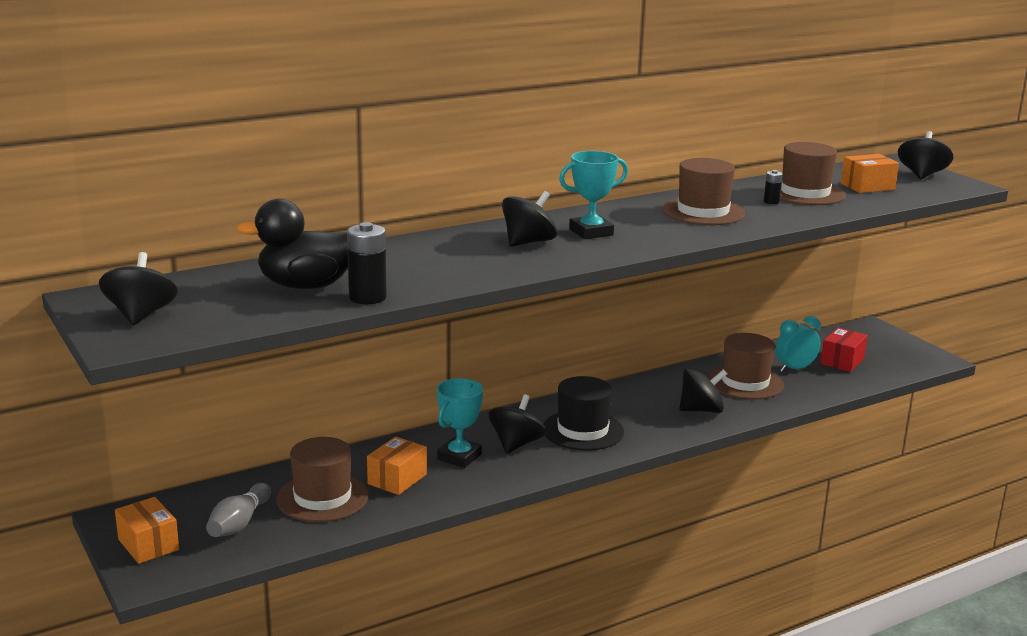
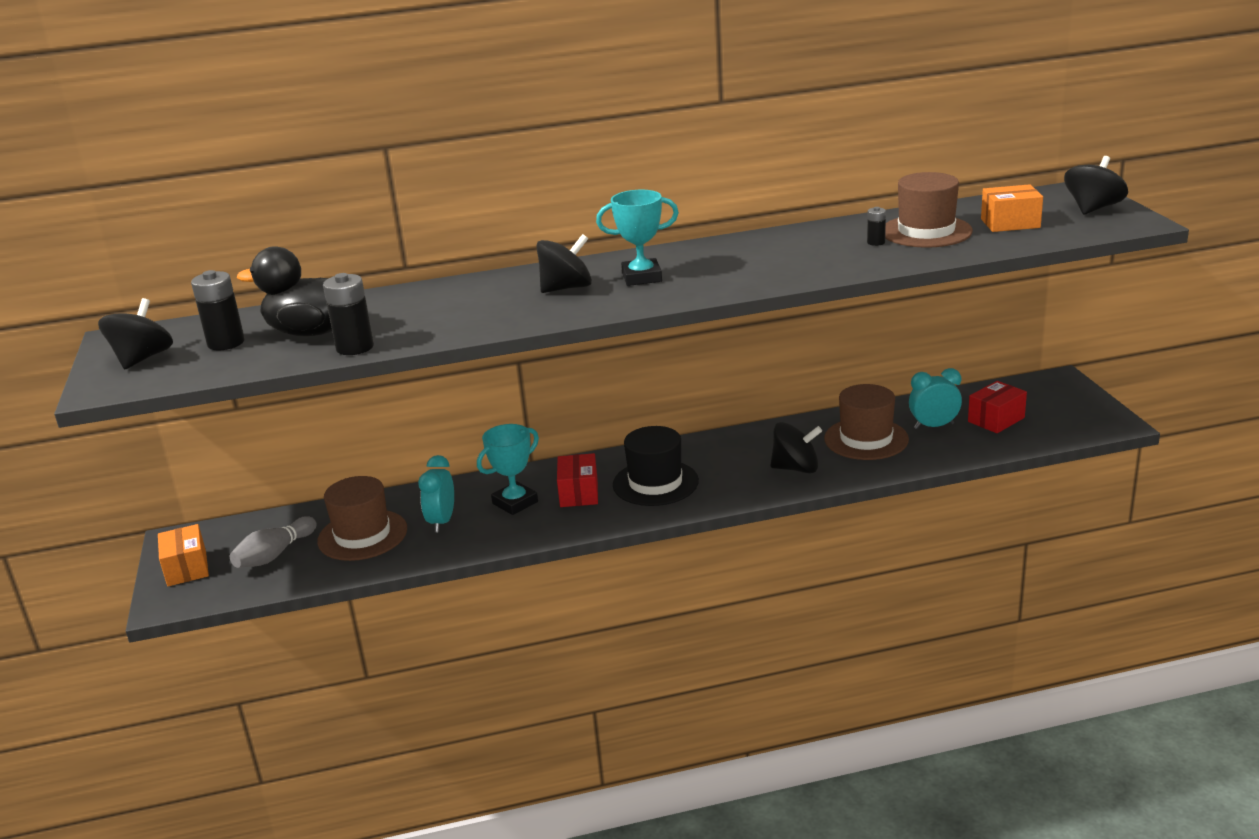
camera: 20 degrees right, 5 degrees up
(222, 298) = (226, 343): none -> black battery
(397, 479) = (442, 522): orange box -> turquoise clock
(516, 444) = (579, 493): black spinning top -> red box
(703, 212) = (786, 254): brown hat -> none

